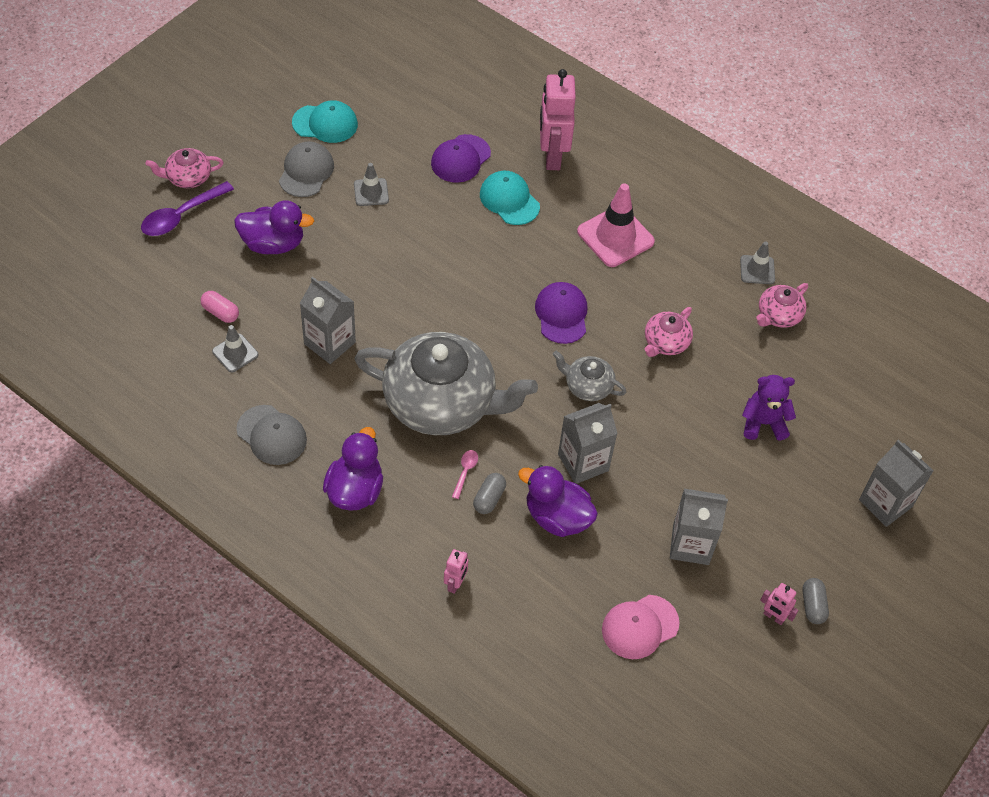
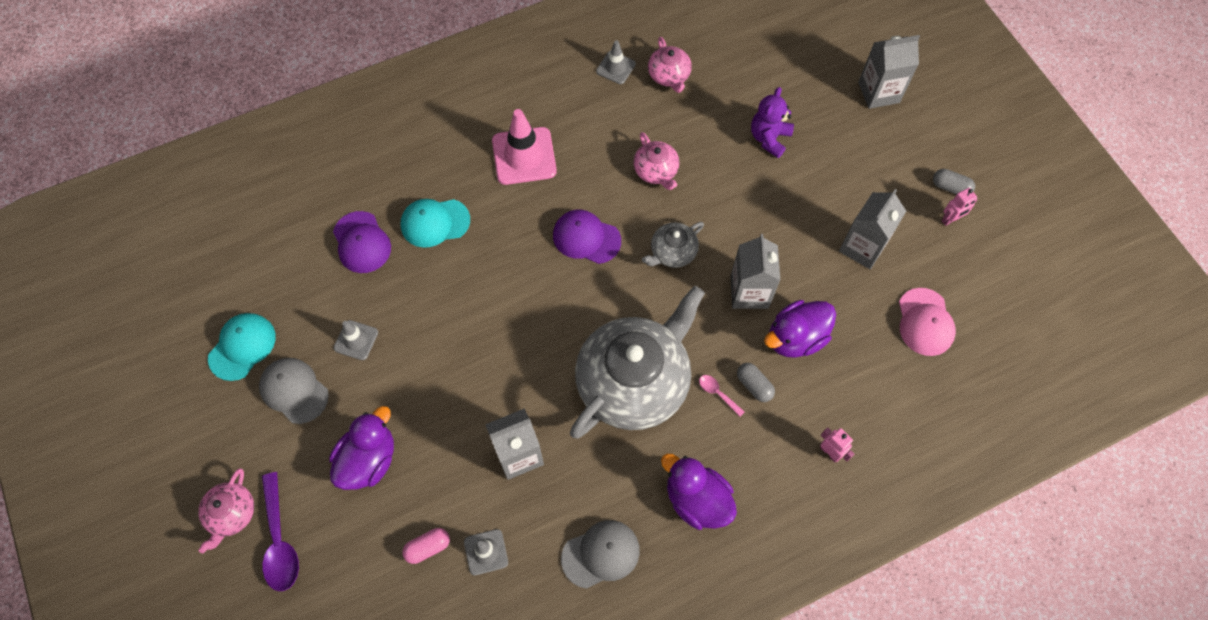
camera: 60 degrees left, 10 degrees up
(552, 156) = (404, 164): pink robot -> none

